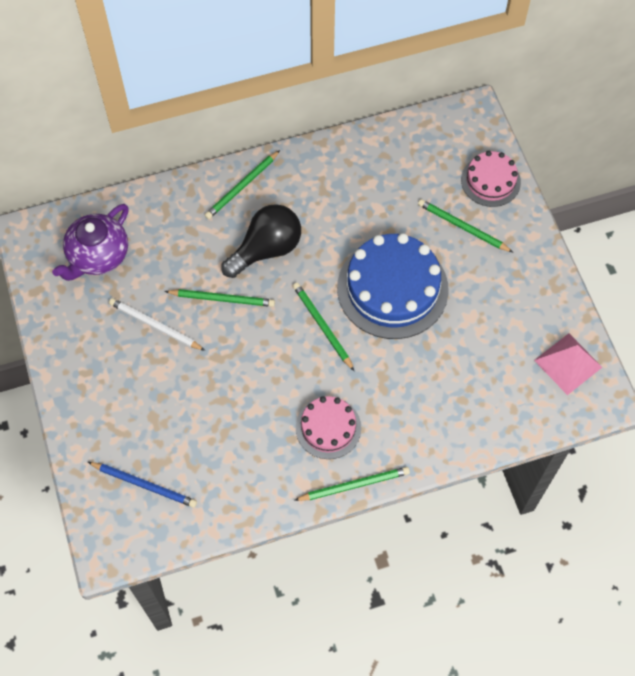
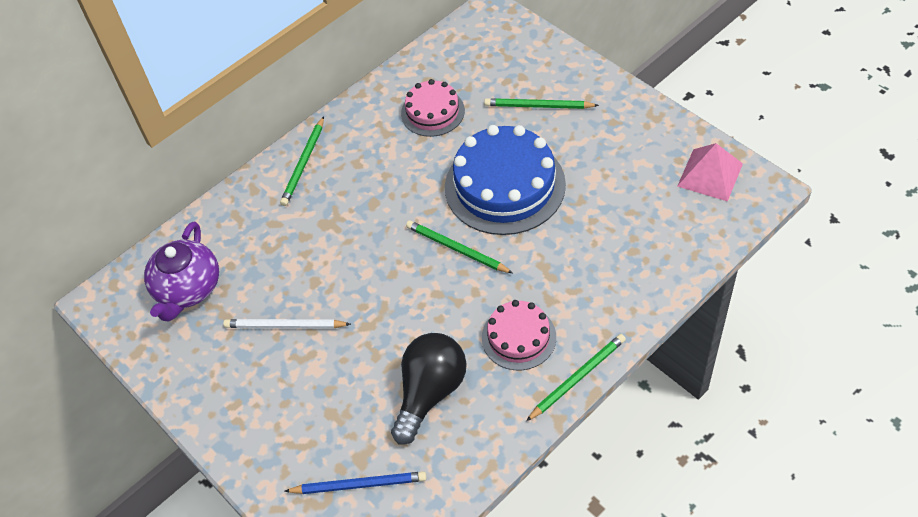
camera: 20 degrees left, 10 degrees down
(222, 299) = (341, 270): green pencil -> none
(266, 249) = (360, 207): black light bulb -> black light bulb (430, 392)
(490, 181) = (539, 58): pink cake -> pink cake (432, 112)

